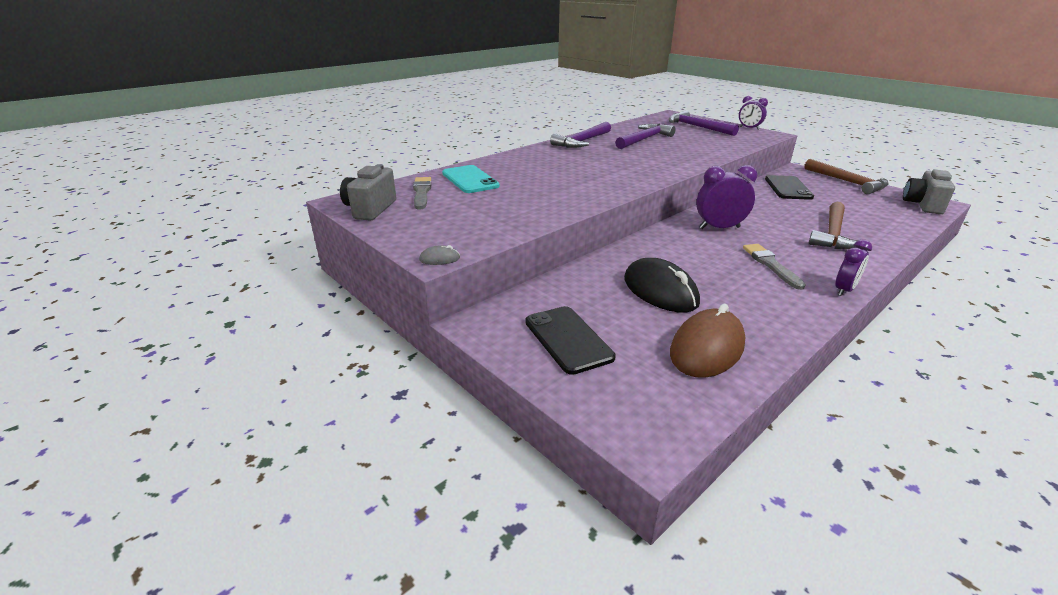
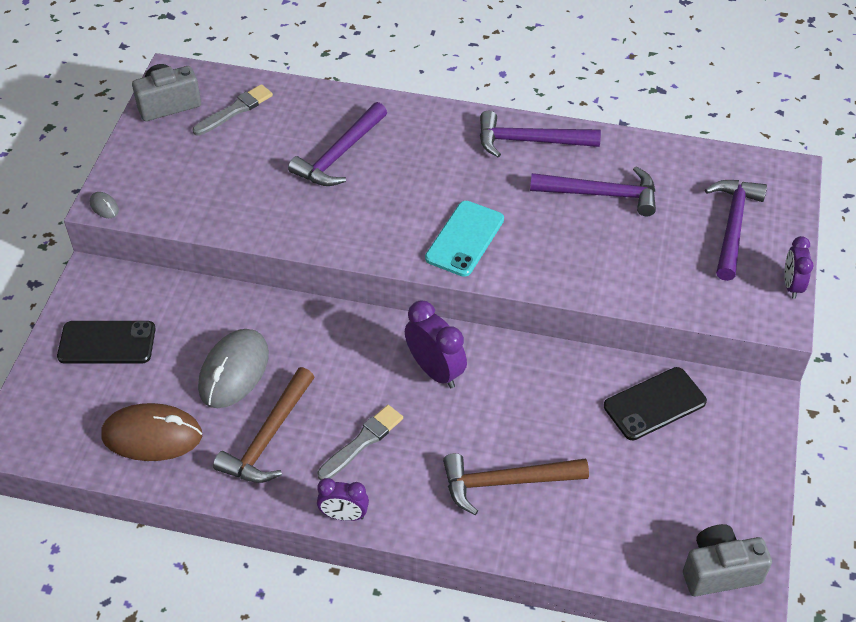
camera: 55 degrees right, 20 degrees up
(470, 180) = (299, 122): turquoise phone -> turquoise phone (465, 239)
(520, 177) = (339, 155): none -> purple hammer
(568, 339) = (107, 343): black phone -> black phone turned 60 degrees clockwise
(660, 291) = (234, 371): black mouse -> grey mouse
(847, 182) = (753, 468): brown hammer -> brown hammer (268, 437)

